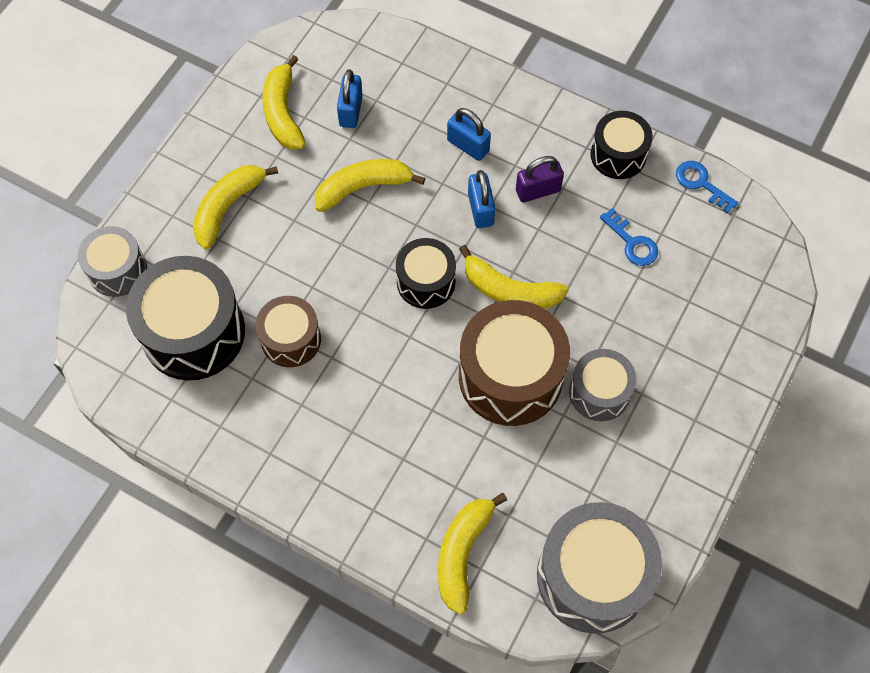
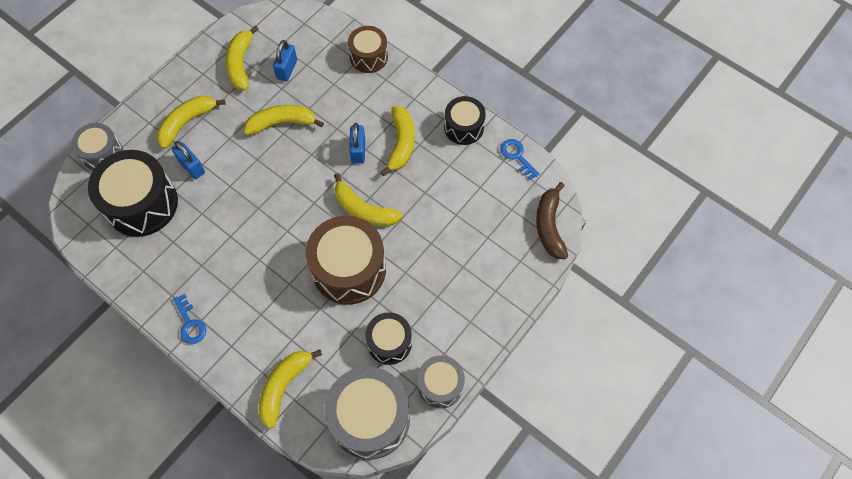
camera: 10 degrees right, 0 degrees up
(291, 339) = (206, 219): brown drum -> brown drum (369, 57)
(426, 282) = (307, 195): black drum -> black drum (389, 342)
(468, 146) = (361, 105): blue padlock -> blue padlock (192, 166)
(538, 191) = (401, 144): purple padlock -> yellow banana
(599, 392) = (408, 291): grey drum -> grey drum (440, 385)
(632, 242) = (457, 190): blue key -> blue key (190, 323)
(769, 272) = (549, 226): none -> brown banana

